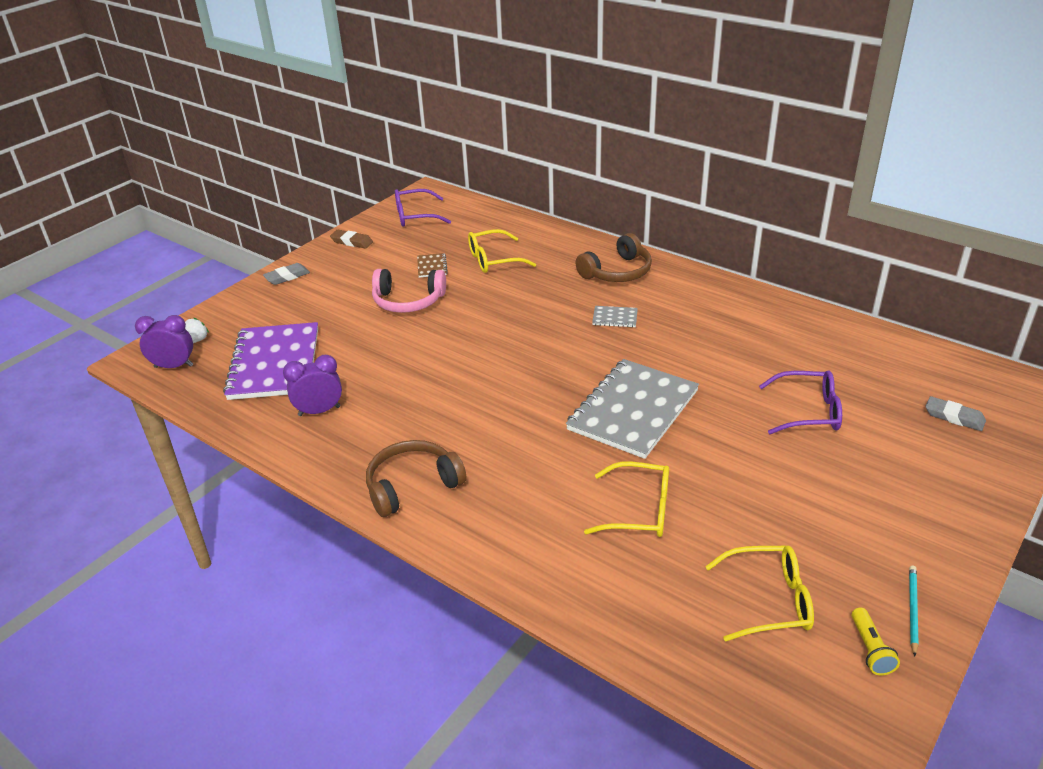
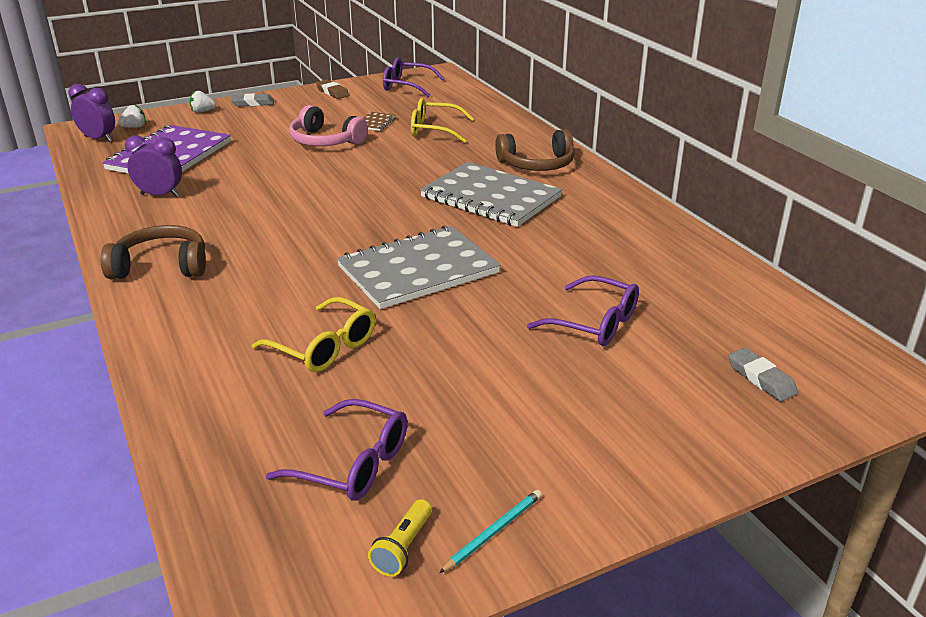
camera: 25 degrees right, 5 degrees down
(246, 301) = (202, 112): none -> white strawberry
(615, 318) = (491, 197): grey notebook -> grey notebook, size x2.47
(768, 601) = (351, 463): yellow glasses -> purple glasses

